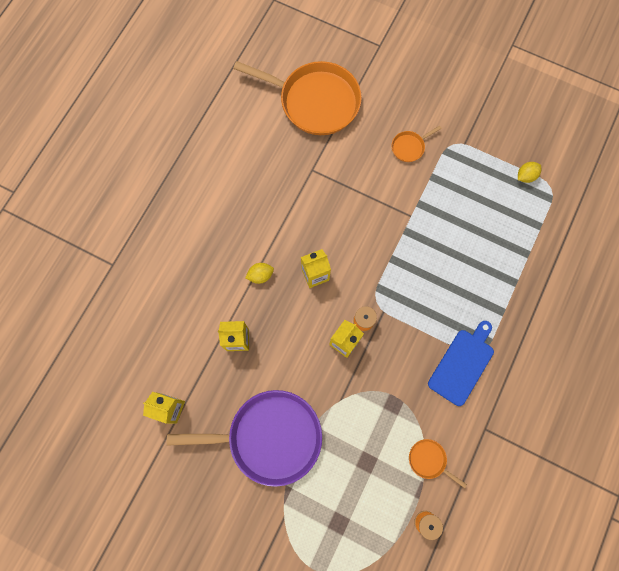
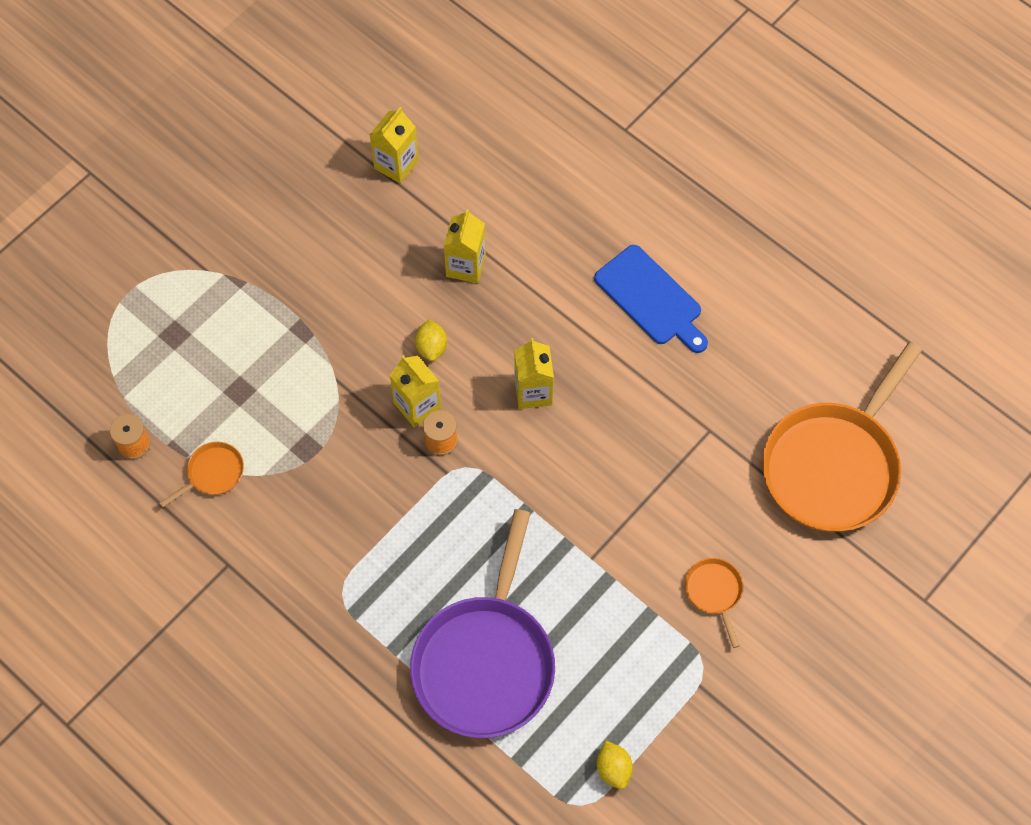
camera: 105 degrees right, 10 degrees down
(260, 275) = (553, 316): yellow lemon -> yellow lemon (431, 347)
(269, 437) = (316, 276): purple pan -> purple pan (485, 661)
(462, 364) = (331, 562): blue cutting board -> blue cutting board (651, 299)

